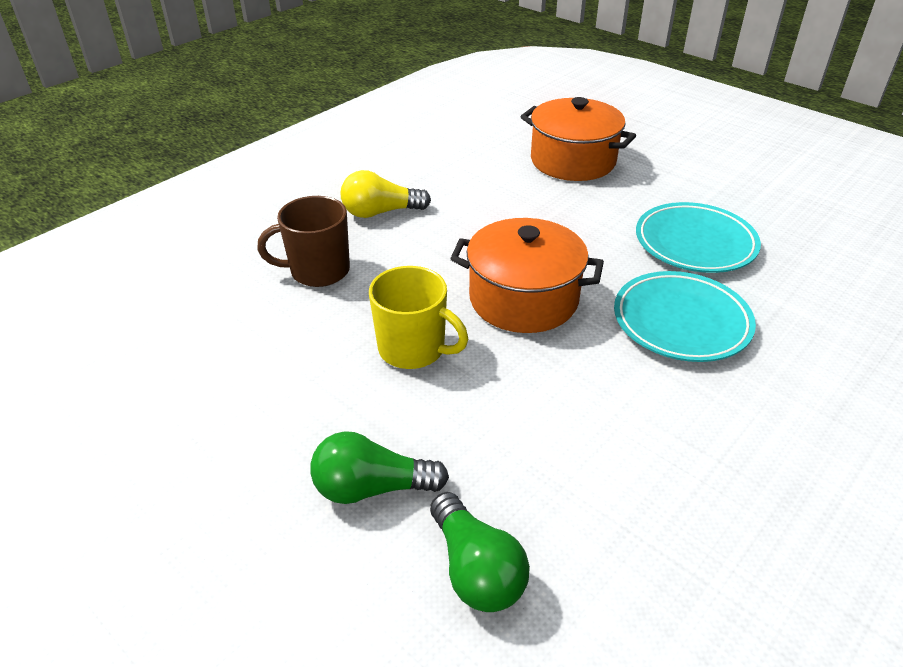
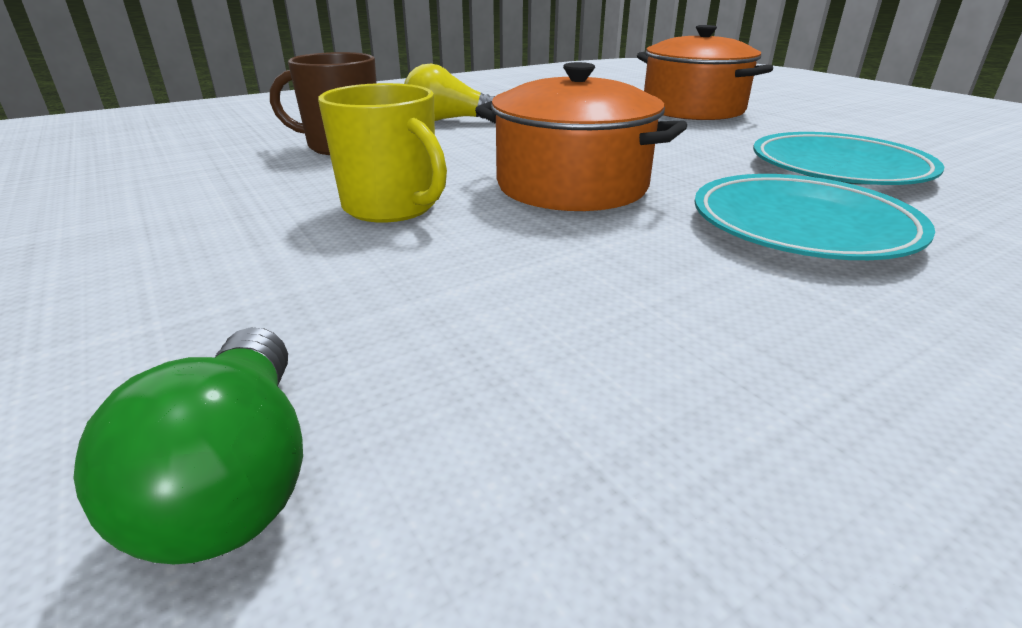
camera: 15 degrees right, 10 degrees down
(372, 488) = (187, 326): green light bulb -> none

